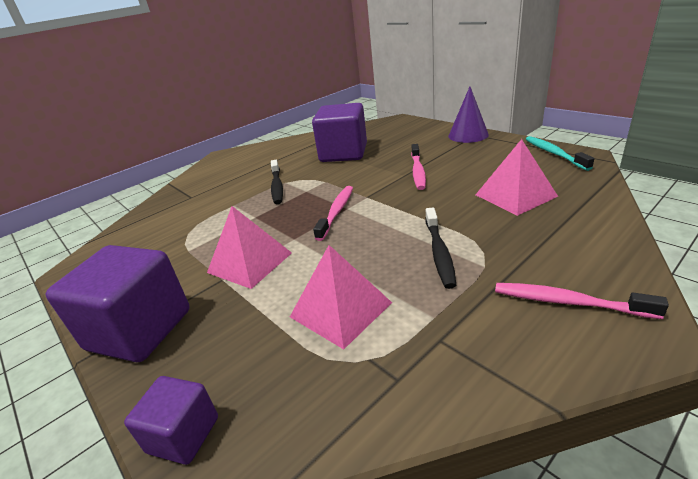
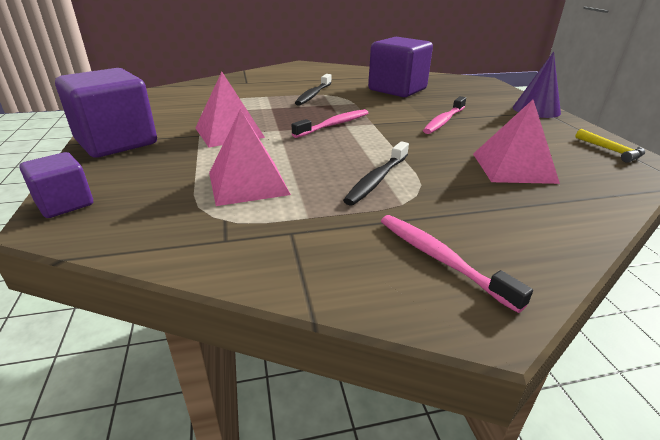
camera: 25 degrees right, 0 degrees up
(554, 153) = (611, 151): turquoise toothbrush -> yellow hammer

